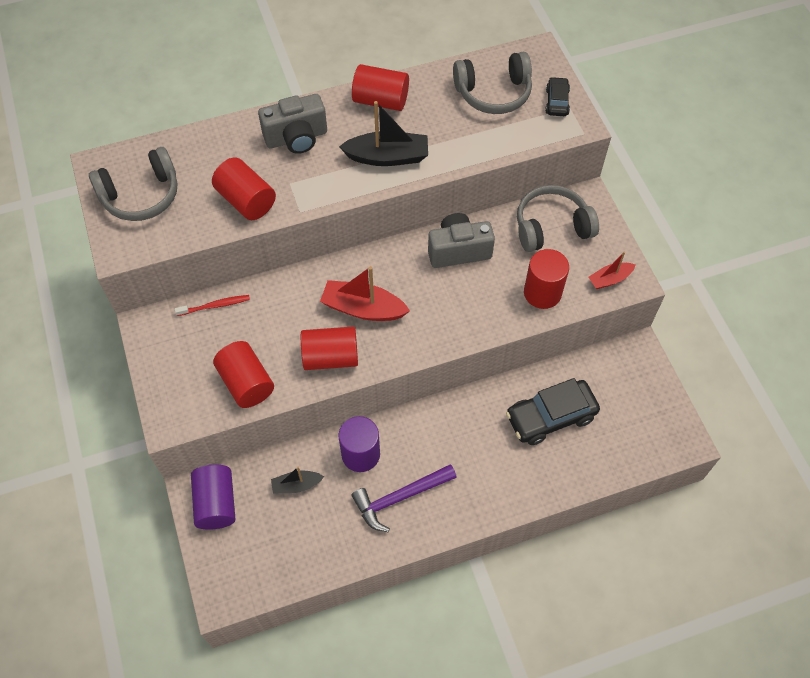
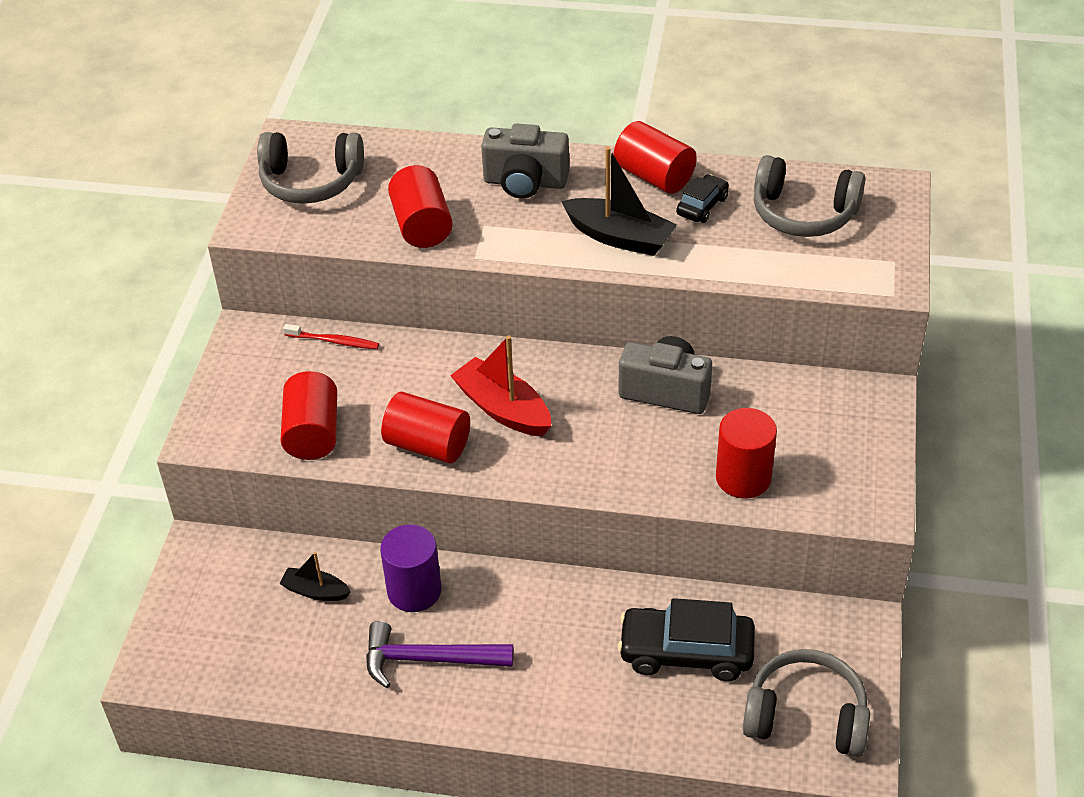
camera: 30 degrees right, 15 degrees down
(216, 503) = (212, 570): purple cylinder -> none
(551, 227) = (808, 409): grey headphones -> grey headphones (806, 716)
(557, 102) = (881, 249): black car -> black car (702, 206)
(610, 279) = (846, 497): red boat -> none

